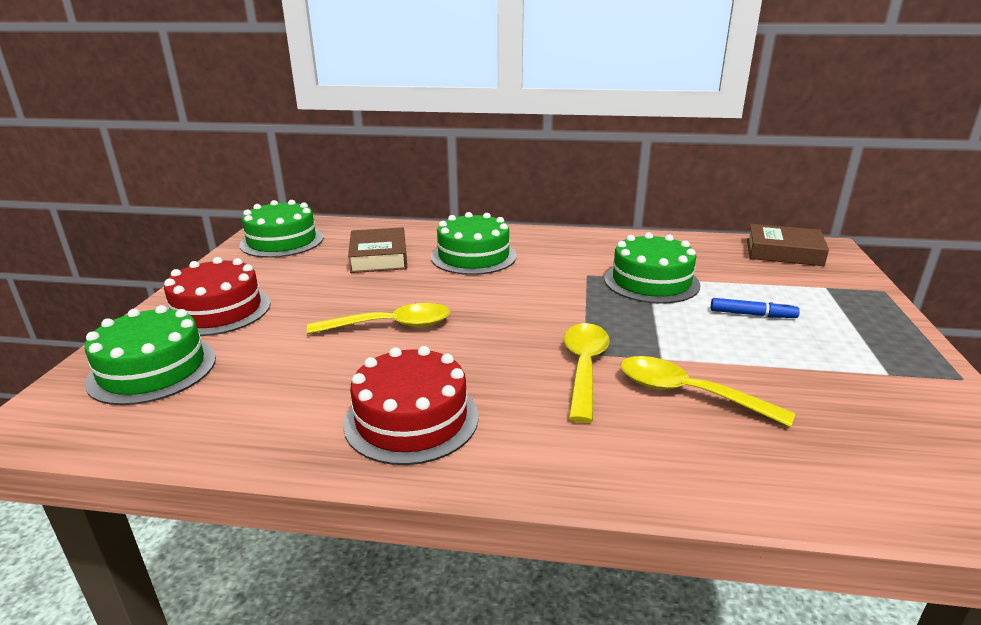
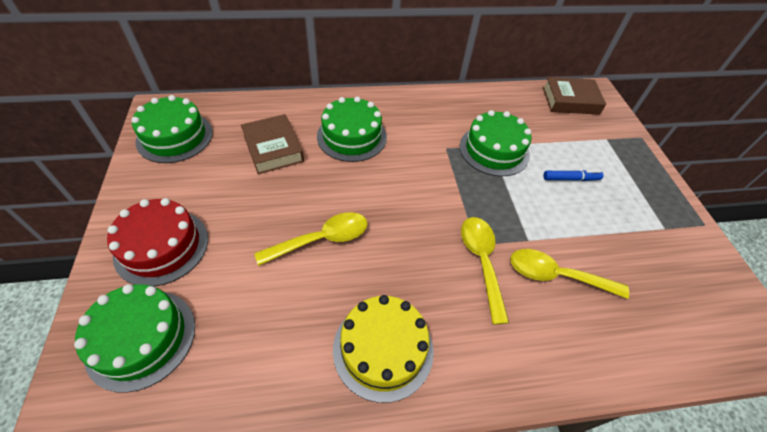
camera: 20 degrees left, 25 degrees up
(411, 419) = (383, 349): red cake -> yellow cake

